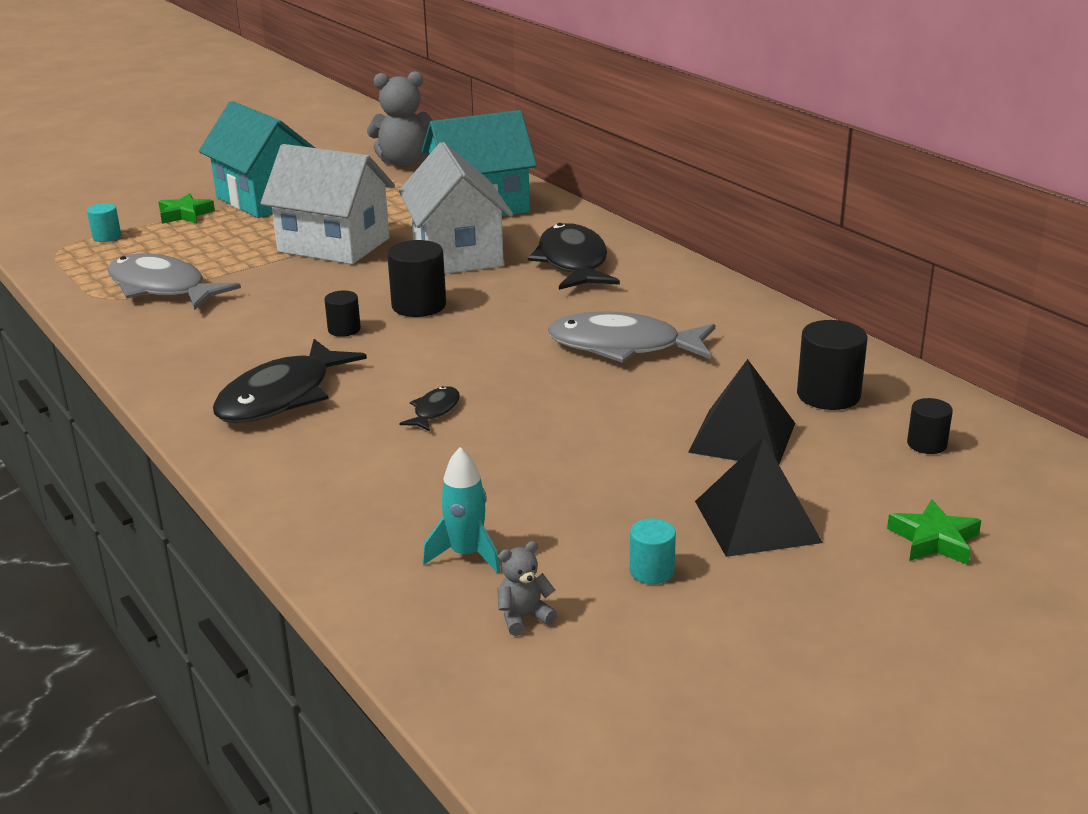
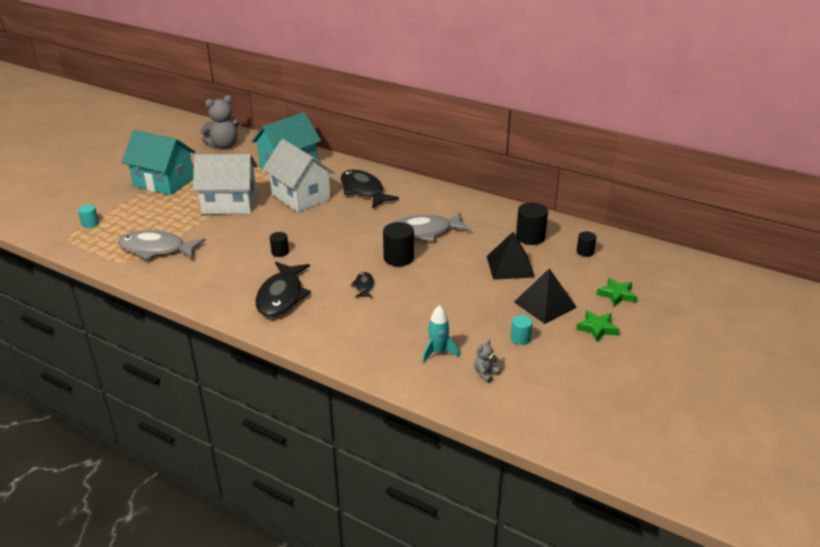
camera: 25 degrees left, 5 degrees up
(185, 214) = (124, 201): green star -> green star (597, 328)
(419, 306) = (307, 231): black cylinder -> black cylinder (398, 258)

